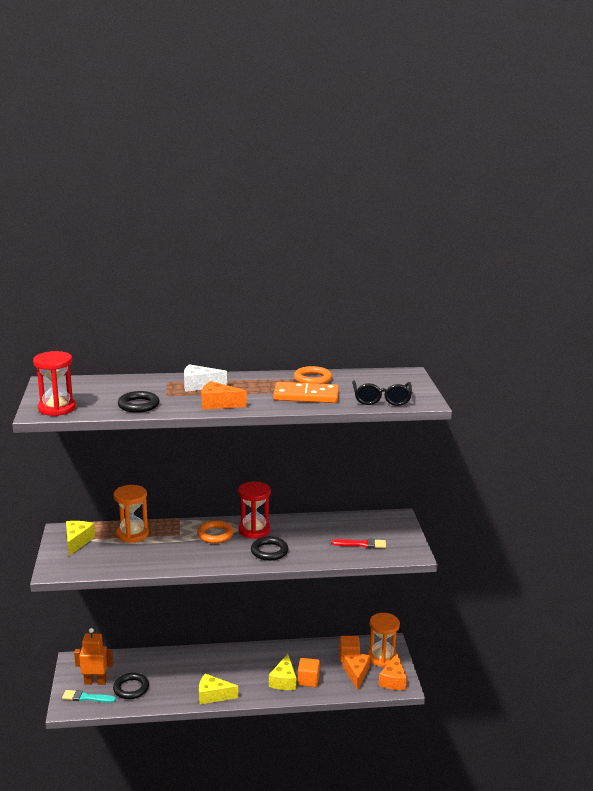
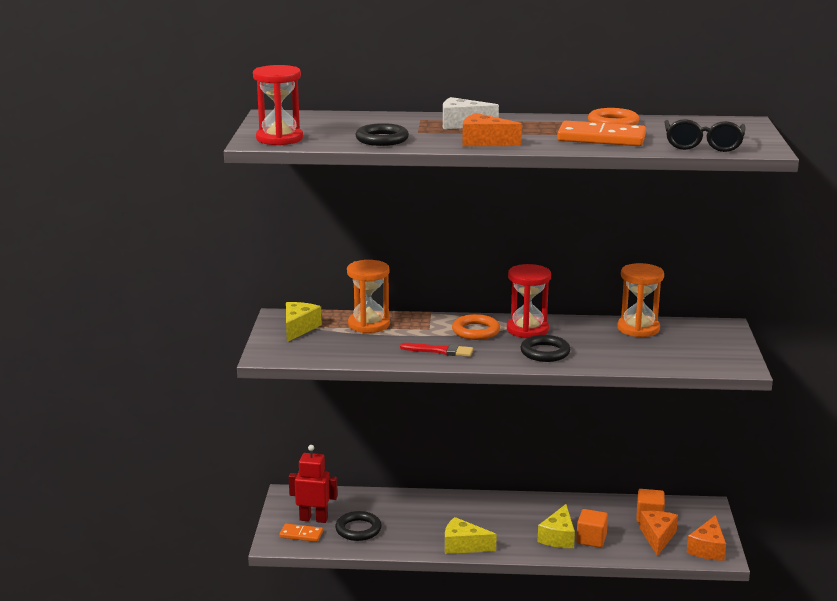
camera: 10 degrees right, 0 degrees up
(86, 697) = (301, 535): turquoise brush -> orange domino
(95, 682) = (313, 519): orange robot -> red robot
(361, 544) = (670, 352): red brush -> red brush (440, 351)
(382, 657) = (695, 522): orange hourglass -> orange hourglass (638, 328)

